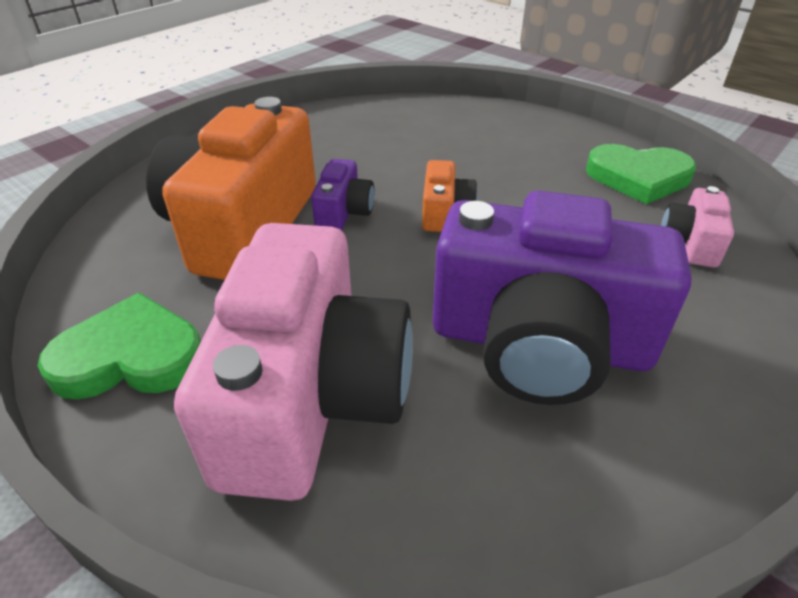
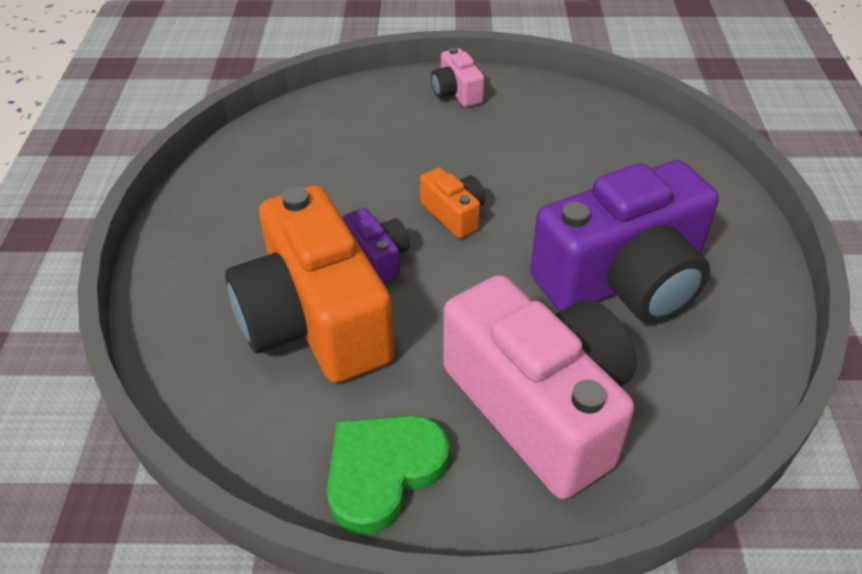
camera: 40 degrees left, 5 degrees up
(638, 178) = (549, 108): green heart -> none
(690, 243) = (631, 149): pink camera -> pink camera (456, 92)

